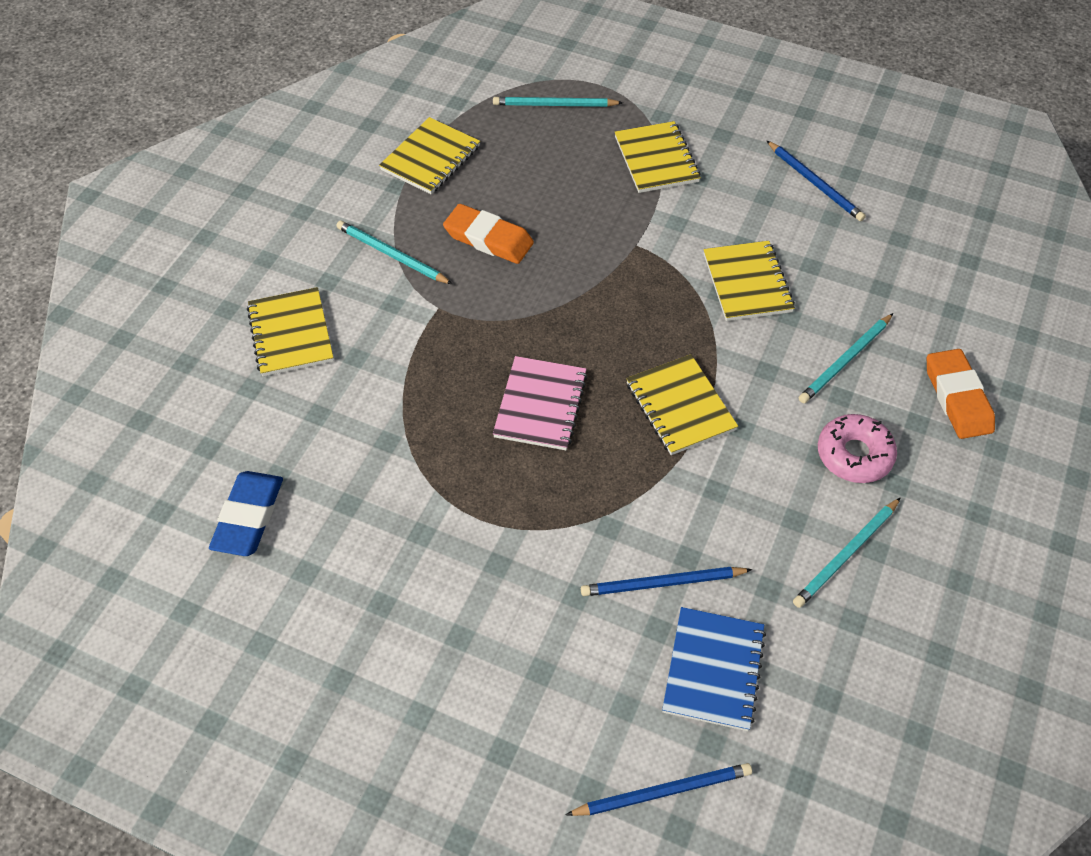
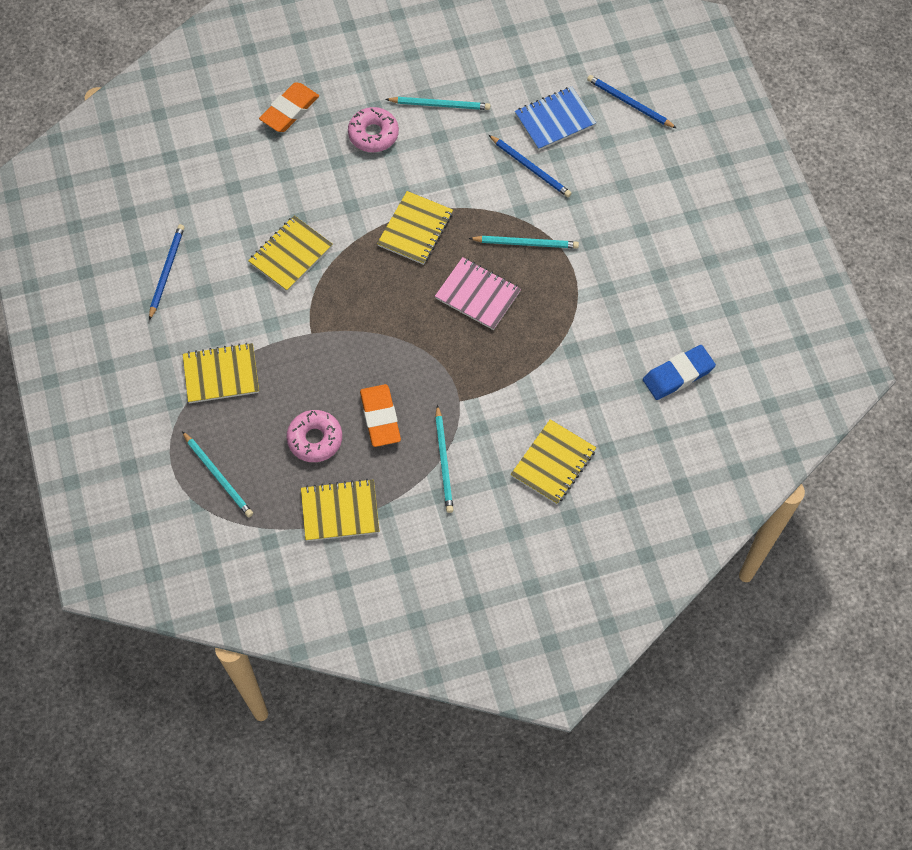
camera: 130 degrees left, 10 degrees up
(519, 182) = (315, 439): none -> pink donut
(540, 405) = (478, 295): pink notebook -> pink notebook turned 60 degrees clockwise
(656, 159) = (221, 374): yellow notebook -> yellow notebook turned 45 degrees clockwise
(845, 361) = (309, 173): turquoise pencil -> turquoise pencil (526, 243)

